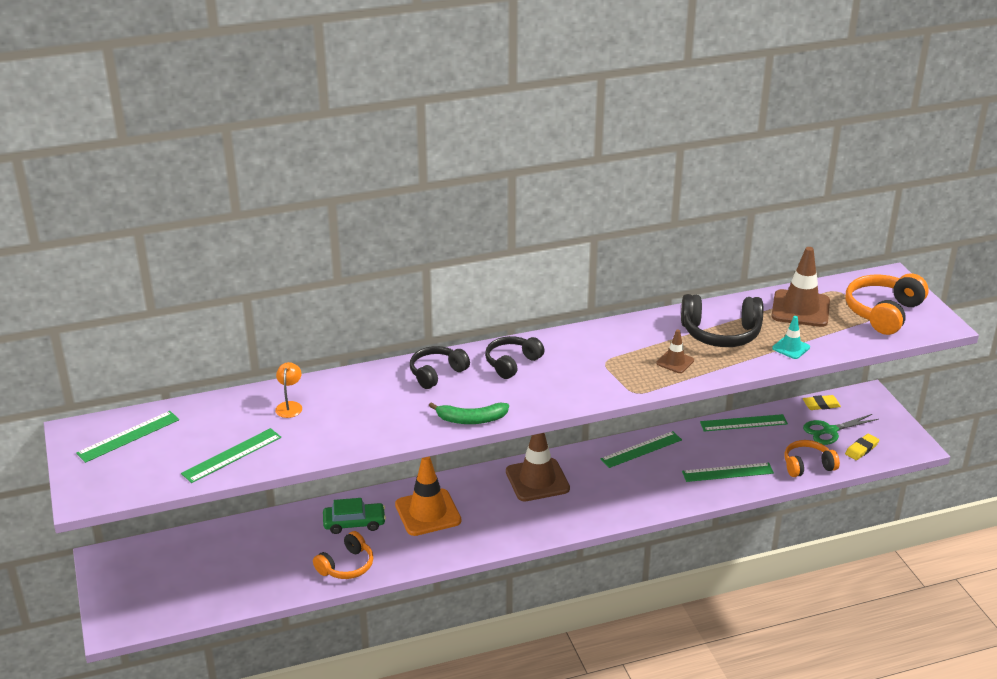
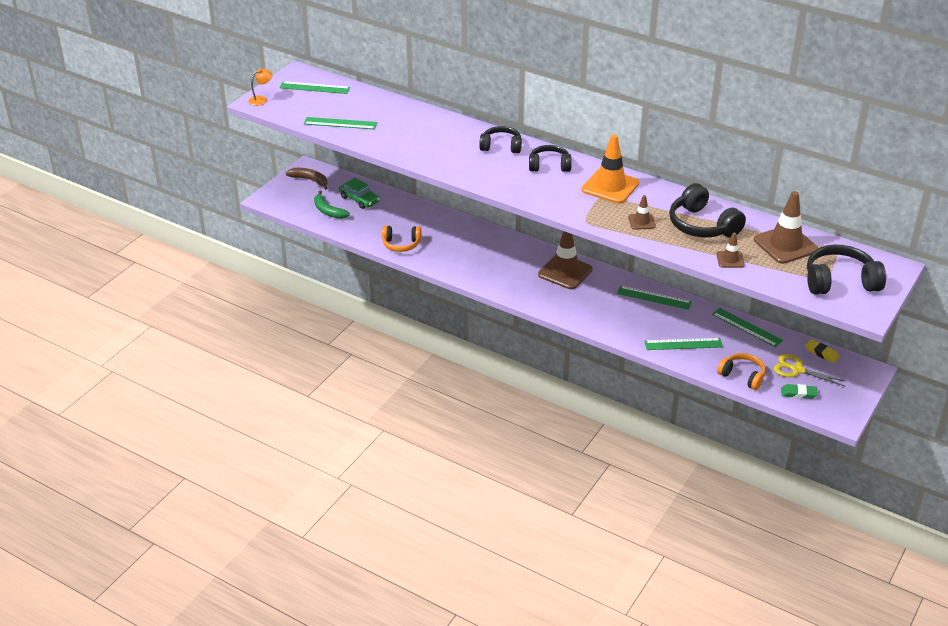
camera: 50 degrees right, 5 degrees up
(130, 570) = (310, 180): none -> brown banana
(290, 406) = (404, 118): orange lamp -> orange lamp (261, 99)
(354, 523) = (437, 228): green car -> green car (359, 199)
(428, 513) = (480, 248): orange traffic cone -> orange traffic cone (610, 186)
(471, 419) = (475, 178): green banana -> green banana (328, 211)
(727, 472) = (683, 344): green ruler -> green ruler turned 45 degrees counterclockwise
(791, 348) = (730, 259): turquoise traffic cone -> brown traffic cone
(829, 431) = (797, 370): green scissors -> yellow scissors
(861, 449) = (798, 393): yellow eraser -> green eraser
(883, 312) = (840, 281): orange headphones -> black headphones

